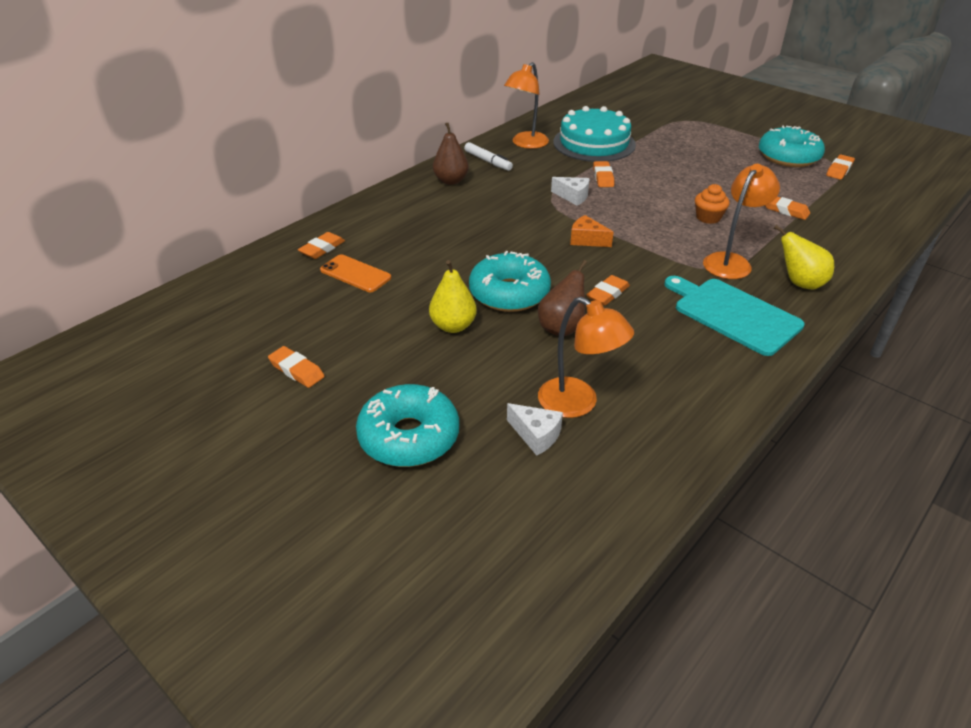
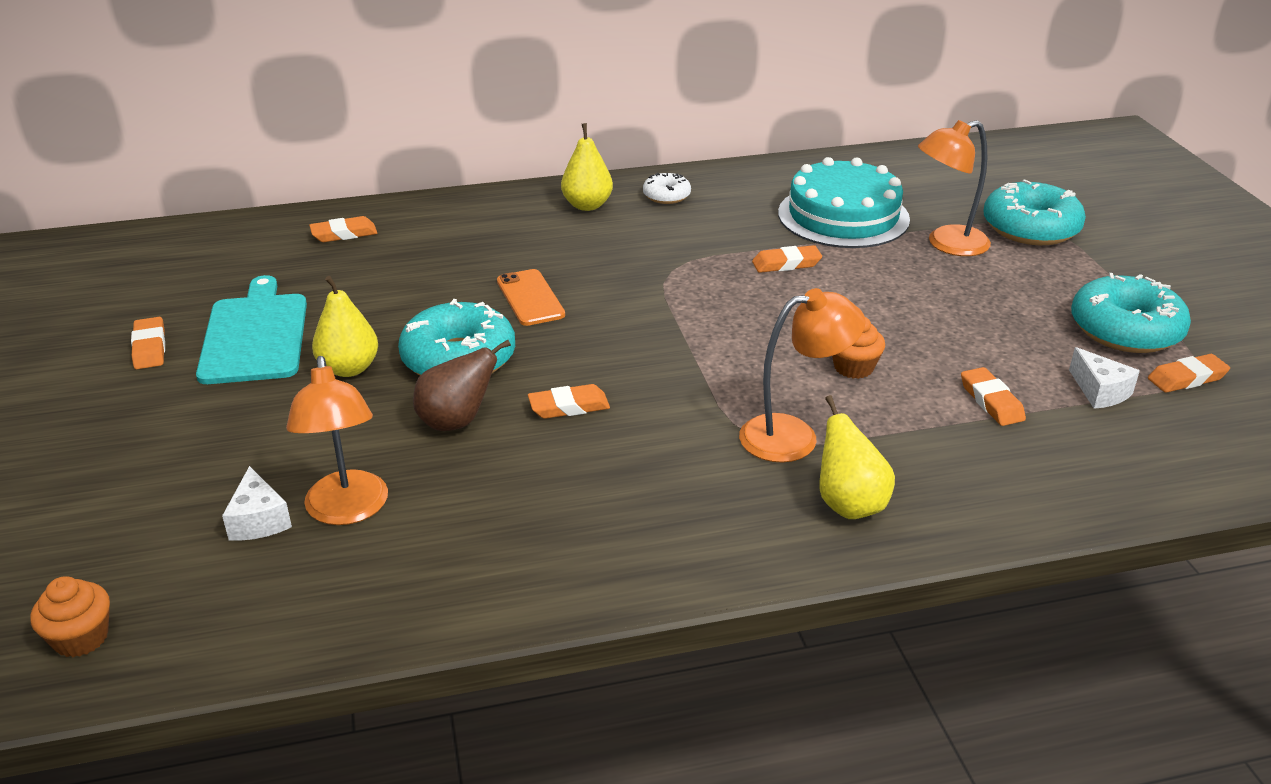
camera: 35 degrees right, 5 degrees down
(355, 274) = (337, 273): orange phone -> orange phone (530, 298)
(409, 437) = (147, 459): turquoise donut -> turquoise donut (1030, 228)
(451, 181) = (587, 205): brown pear -> yellow pear
(488, 161) = (666, 196): white marker -> white donut
(526, 144) = (748, 189): orange lamp -> orange lamp (947, 244)
(538, 559) = (81, 638): none -> orange cupcake
(573, 196) = (707, 274): white cheese -> white cheese (1099, 391)
(587, 240) = (643, 334): orange cheese -> none
(603, 177) = (786, 264): orange eraser -> orange eraser turned 45 degrees clockwise
(733, 314) = (688, 500): turquoise cutting board -> turquoise cutting board (255, 335)

